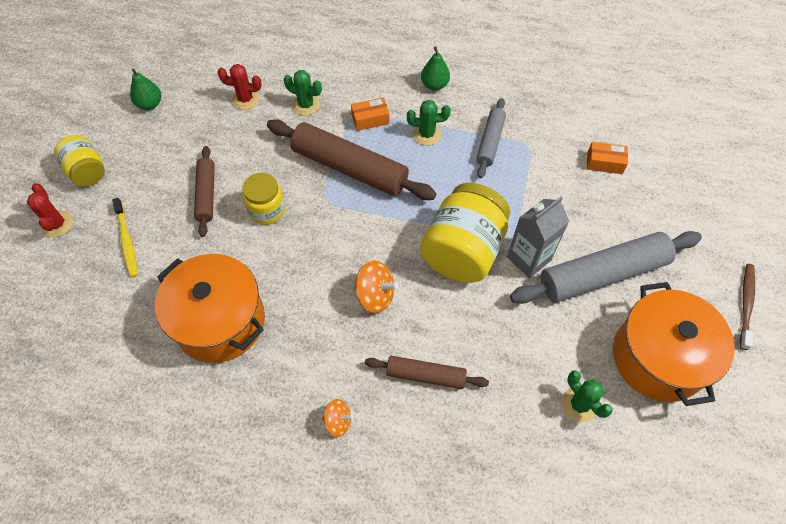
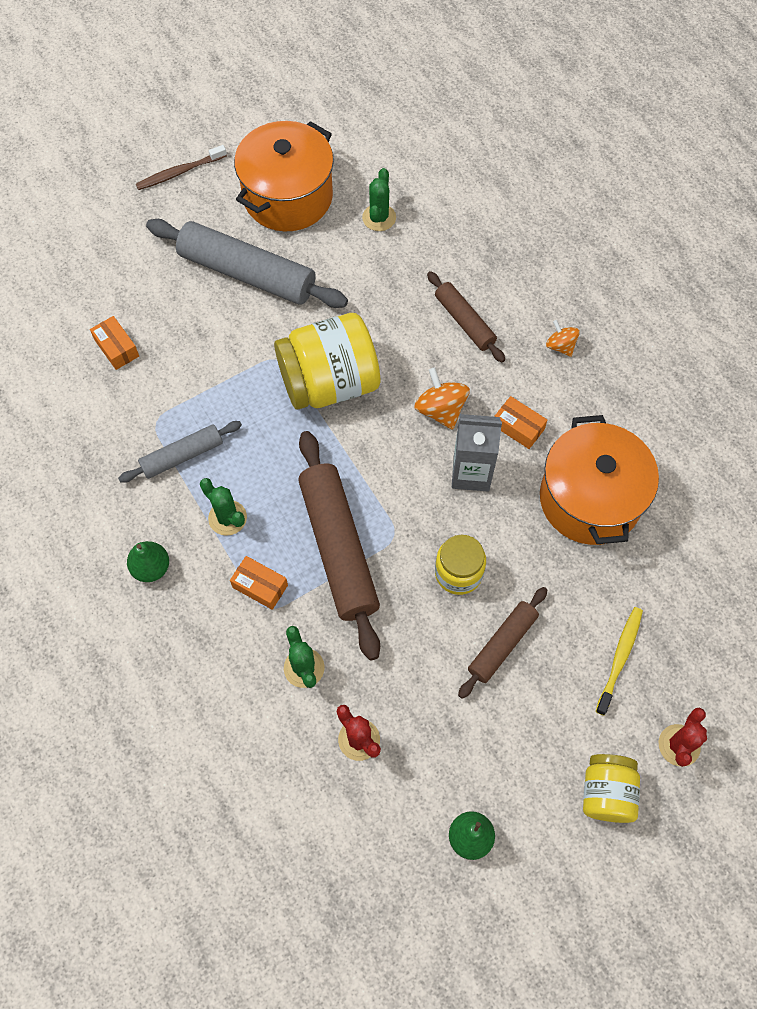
camera: 135 degrees left, 5 degrees up
(312, 329) = (518, 427): none -> orange box
(528, 258) = (286, 331): grey carton -> grey carton (471, 473)

